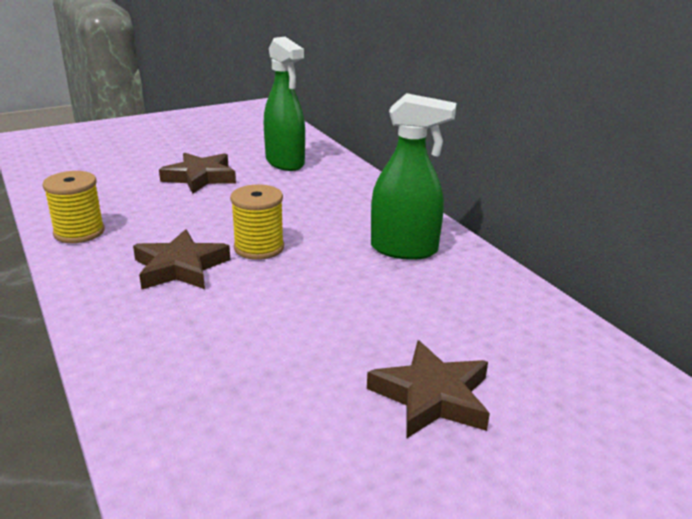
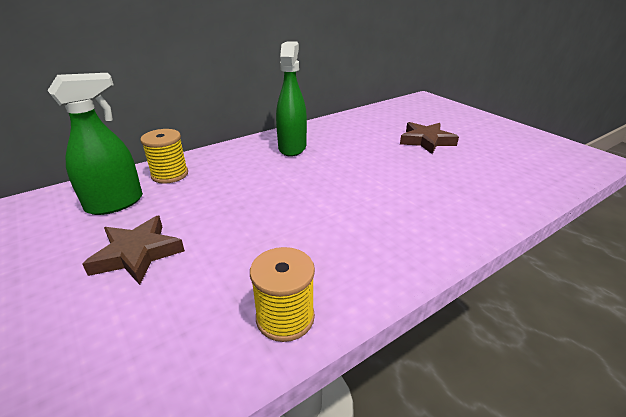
camera: 95 degrees left, 5 degrees up
(180, 267) = (340, 229): brown star -> none
(259, 248) = (300, 197): yellow spool -> yellow spool (170, 174)

